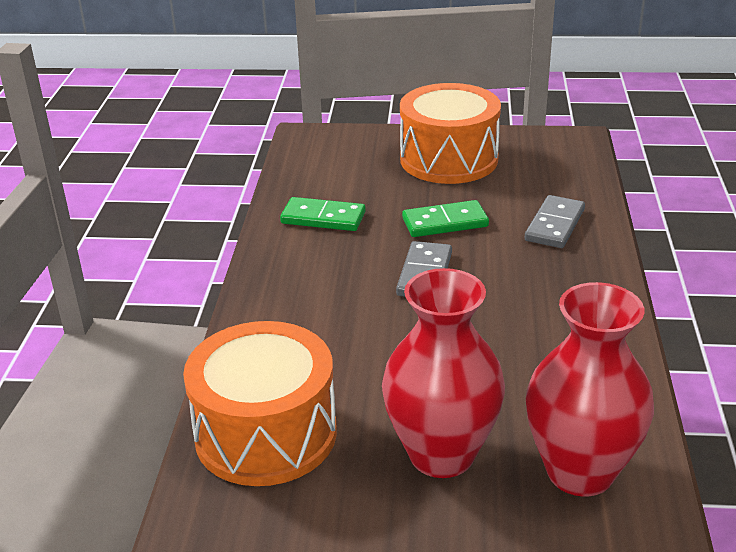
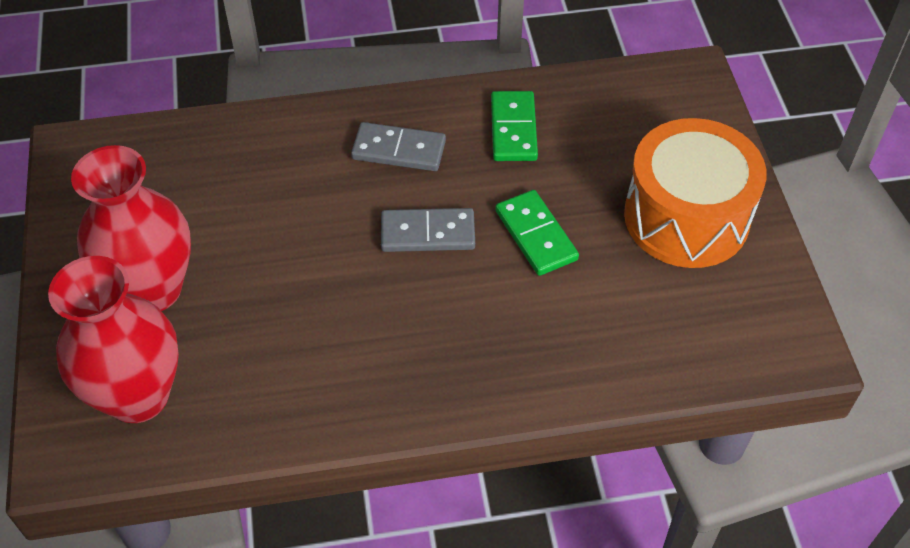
camera: 75 degrees right, 20 degrees up
(266, 433) = (167, 165): orange drum -> none
(554, 225) = (562, 341): grey domino -> grey domino (399, 150)

